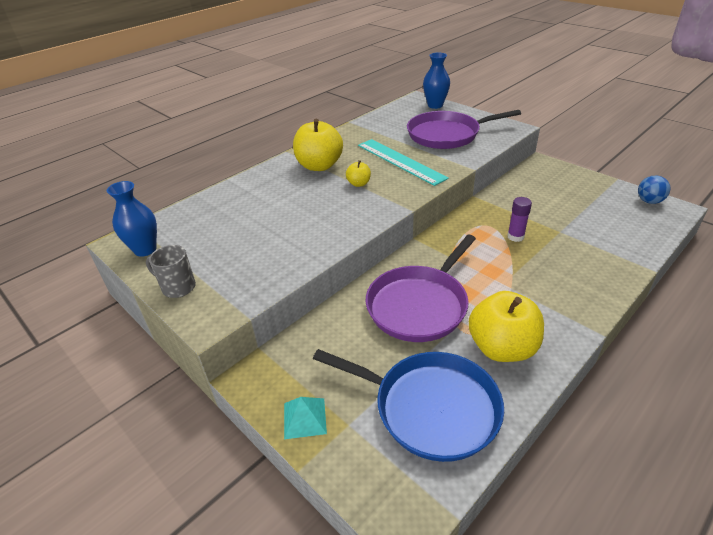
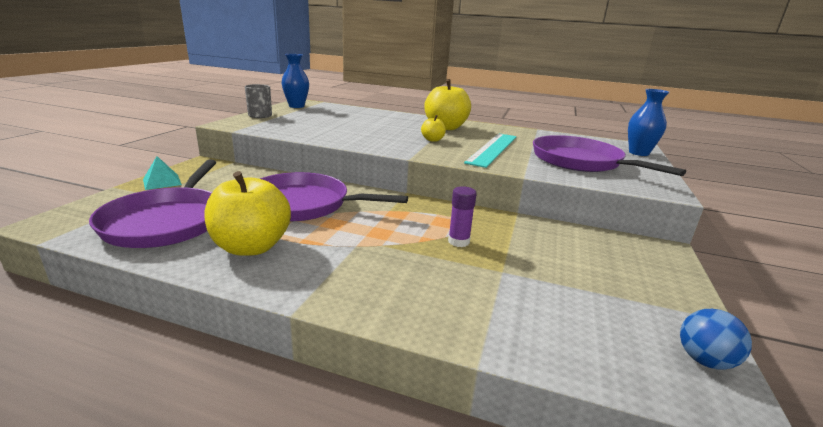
camera: 60 degrees right, 15 degrees down
(430, 408) = (167, 221): blue pan -> purple pan

